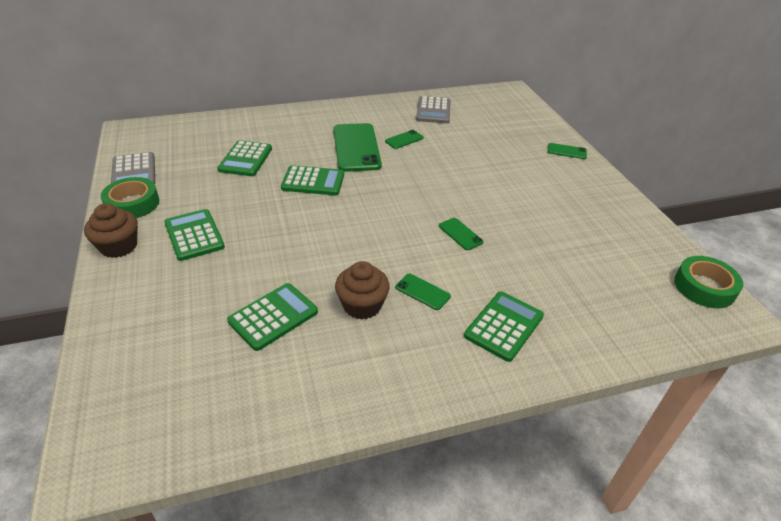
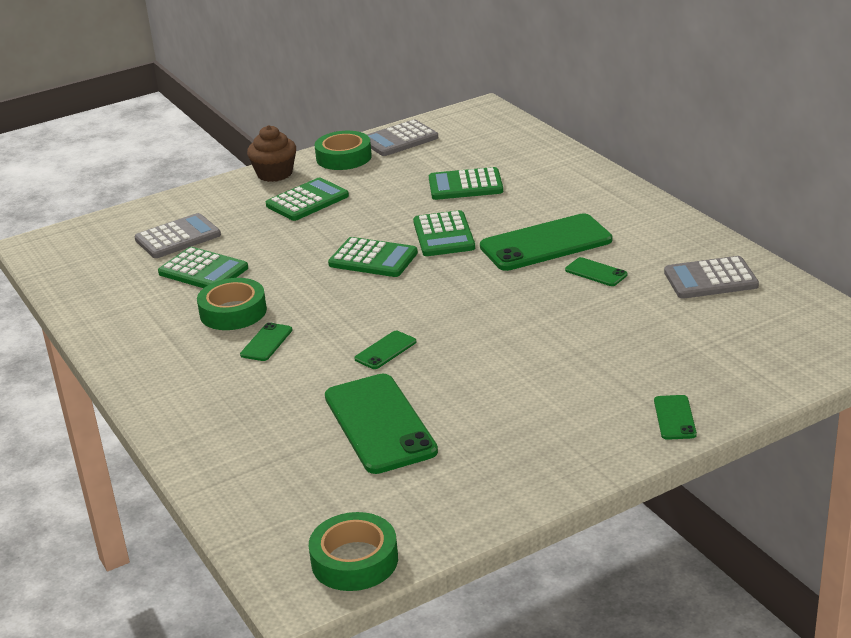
camera: 80 degrees right, 10 degrees down
(189, 328) = (178, 237): none -> grey calculator
(362, 305) = (233, 312): brown cupcake -> green tape
(504, 326) = (227, 401): green calculator -> green calculator (373, 259)
(552, 252) = (379, 424): none -> green phone

